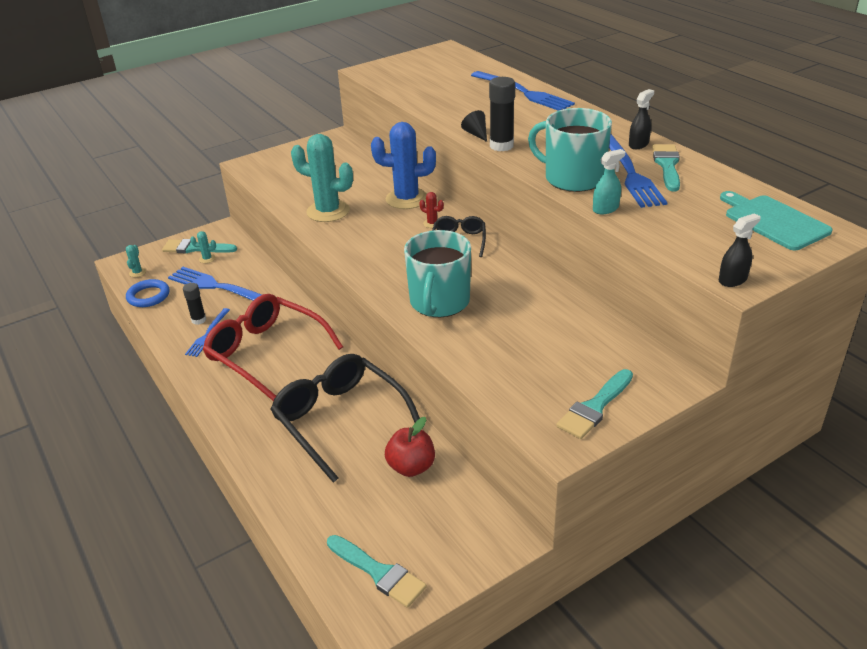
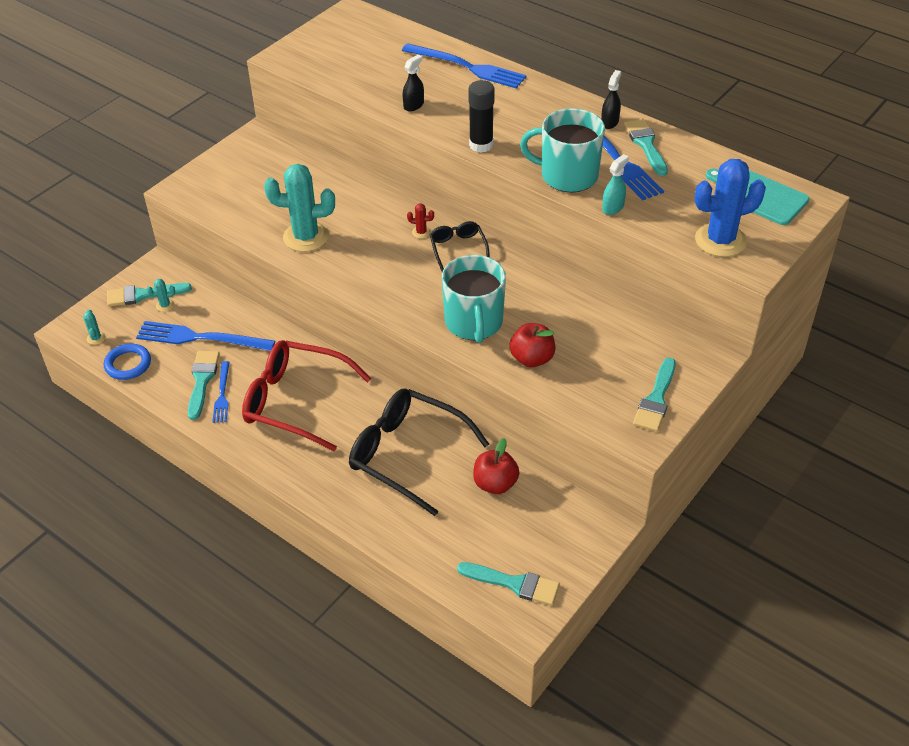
camera: 20 degrees left, 10 degrees up
(199, 320) = (202, 380): black glue stick -> turquoise brush
(406, 199) = (379, 206): blue cactus -> blue cactus (720, 240)
(476, 134) = (448, 133): black cone -> none
(480, 343) = (532, 359): none -> red apple
(732, 280) = (747, 266): black spray bottle -> black spray bottle (413, 105)

